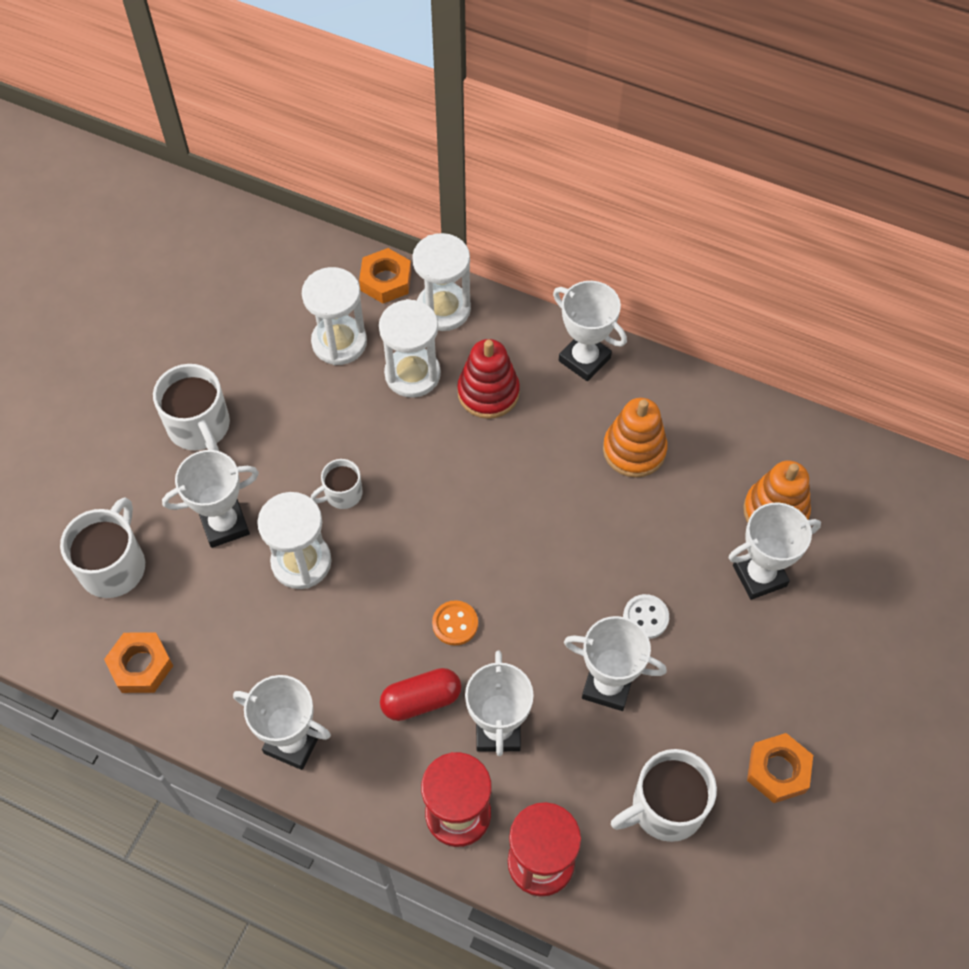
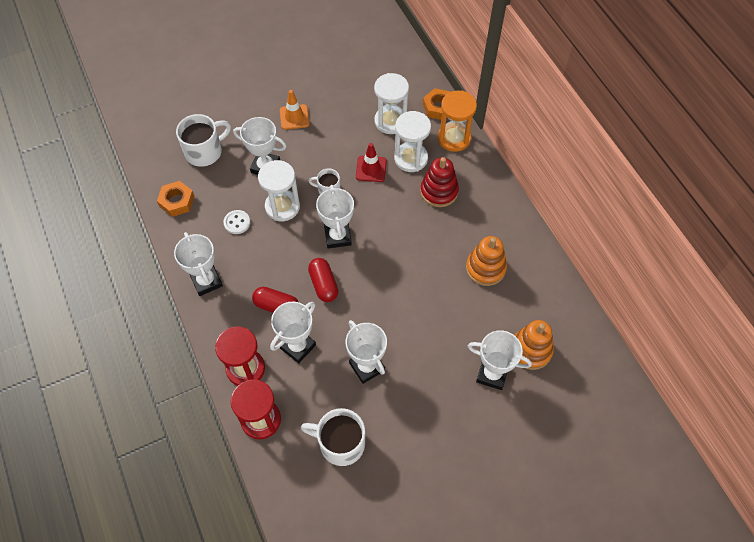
camera: 40 degrees right, 0 degrees up
(199, 427) = (294, 117): white mug -> orange traffic cone
(373, 425) = (371, 169): none -> red traffic cone
(443, 309) = (454, 138): white hourglass -> orange hourglass
(455, 624) = (323, 284): orange button -> red capsule
(584, 359) = (501, 208): white trophy -> white trophy (338, 236)
(645, 617) = (415, 350): white button -> white button (237, 223)
(778, 770) = (411, 472): orange nut -> none

